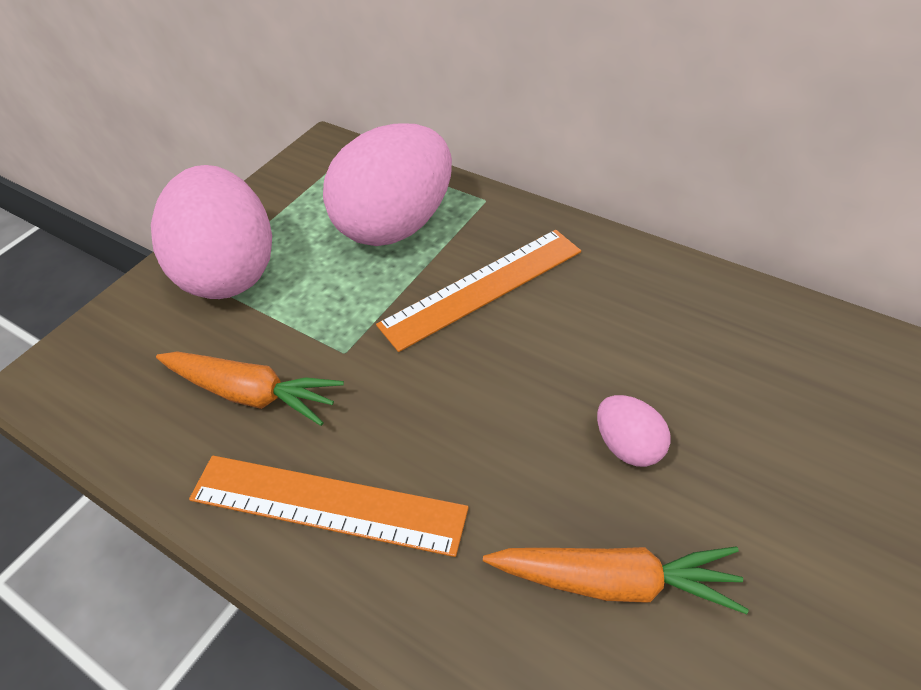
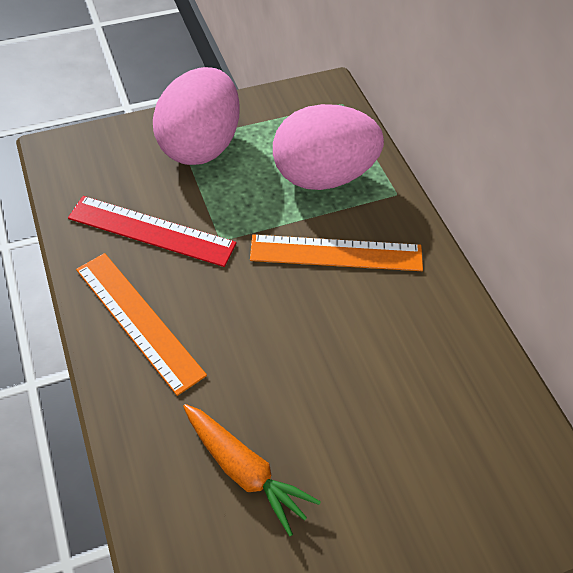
camera: 30 degrees right, 5 degrees up
(251, 393) = (151, 231): orange carrot -> red ruler
(628, 446) = (326, 408): pink egg -> none

